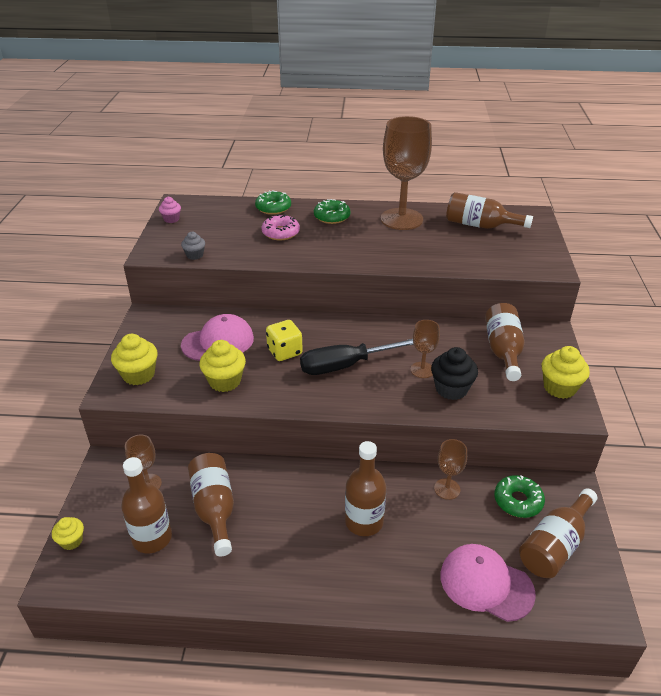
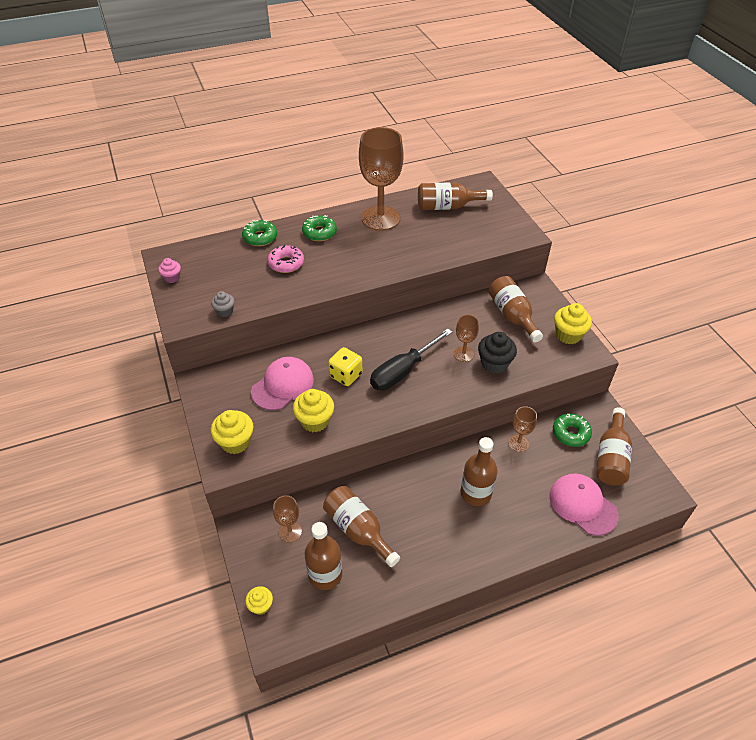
camera: 25 degrees left, 10 degrees up
(486, 584) = (582, 505): pink cap -> pink cap turned 45 degrees clockwise

